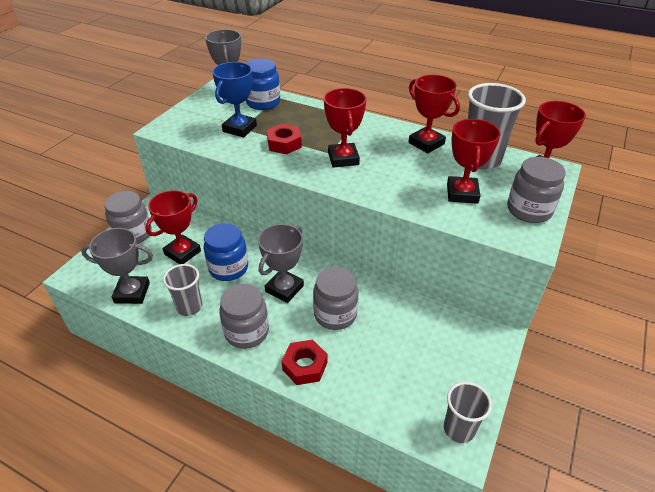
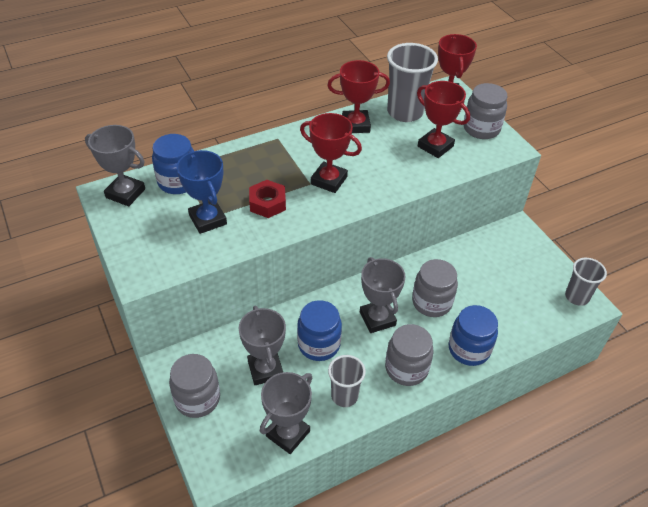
camera: 55 degrees left, 5 degrees up
(182, 252) = (265, 369): red trophy -> grey trophy
(305, 366) = (469, 349): red nut -> blue jar

